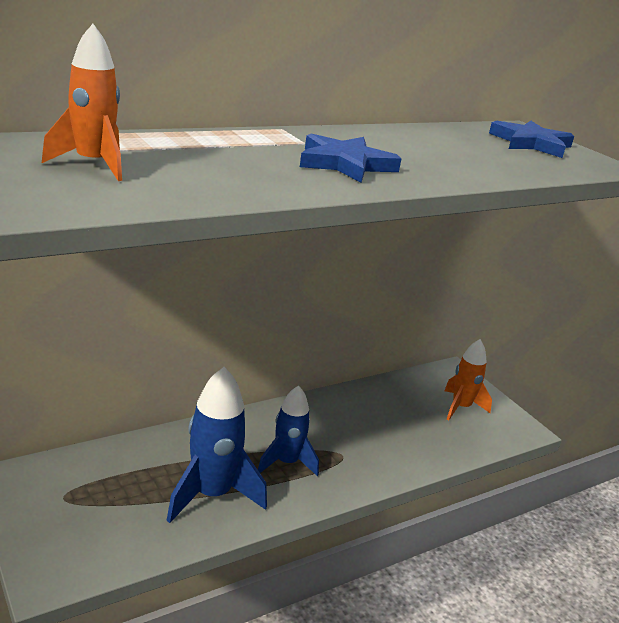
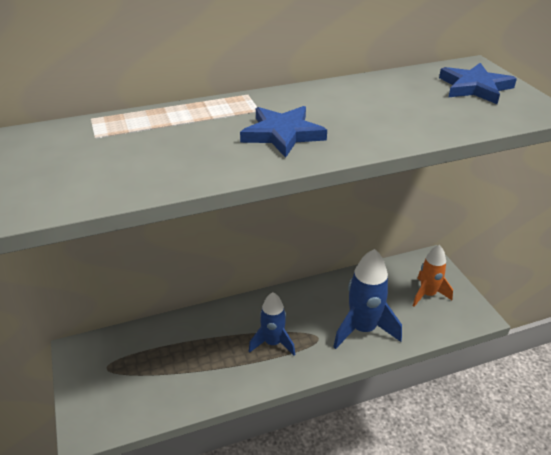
camera: 15 degrees right, 10 degrees up
(93, 165) = (73, 157): orange rocket -> none
(212, 494) = (211, 369): blue rocket -> blue rocket (363, 329)

